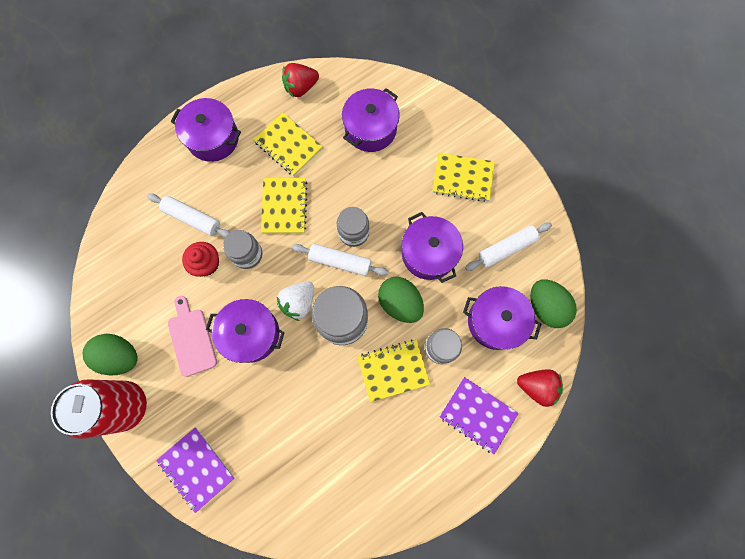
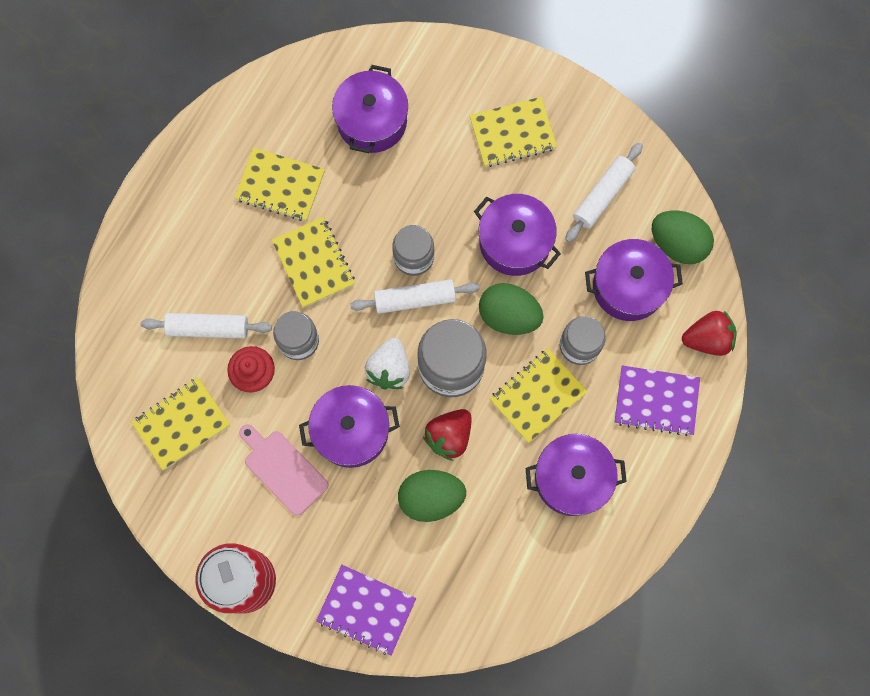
camera: 25 degrees left, 0 degrees up
(120, 356) = (208, 528): green egg -> green egg (431, 497)
(141, 275) = (181, 424): none -> yellow notebook
(213, 138) = (181, 218): purple pot -> purple pot (572, 478)
(301, 88) = (258, 106): red strawberry -> red strawberry (449, 436)

